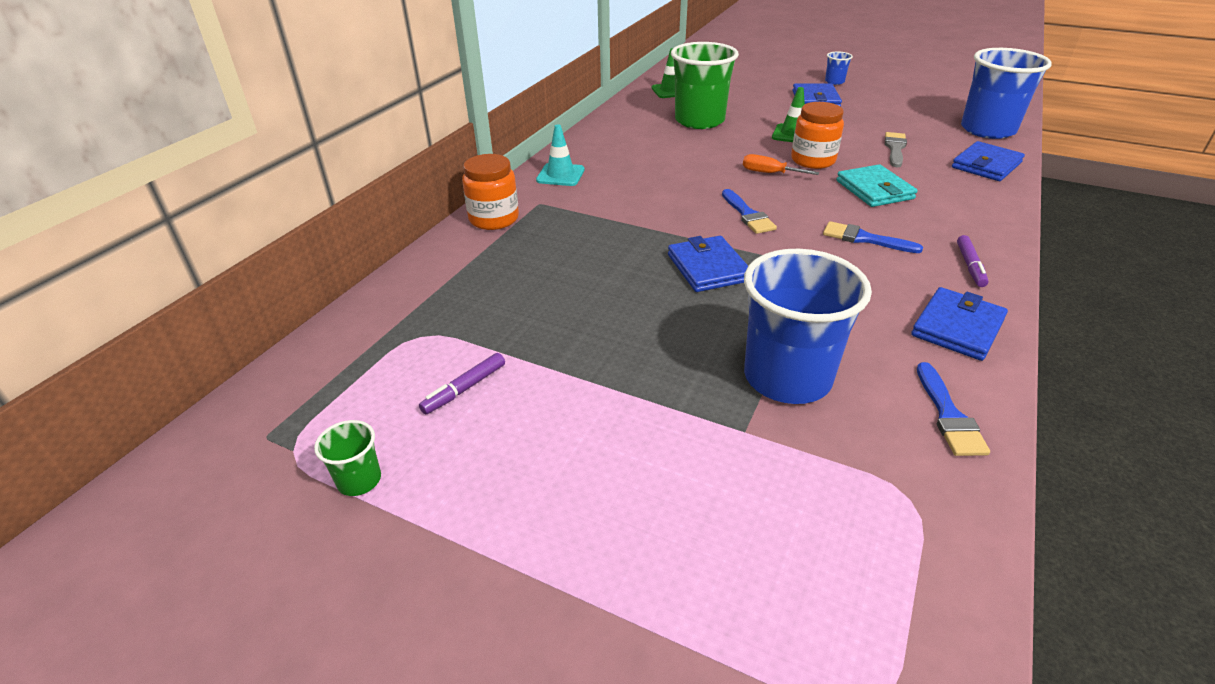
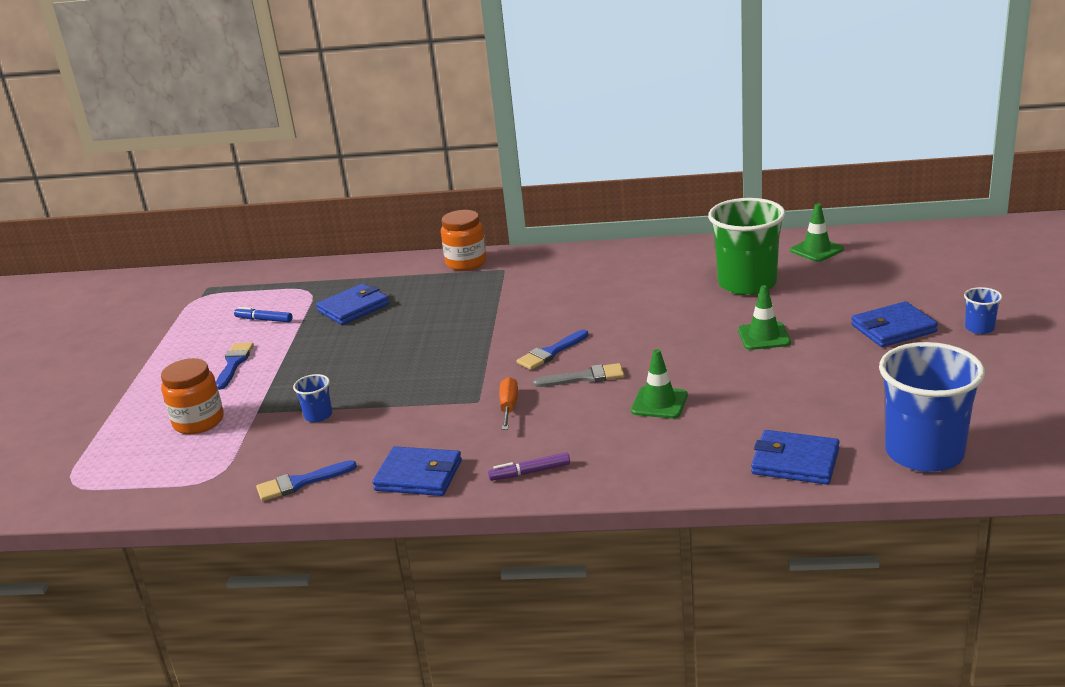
camera: 70 degrees right, 10 degrees down
(359, 480) = (184, 320): green cup -> none
(465, 389) = (264, 320): purple marker -> blue marker
(560, 175) = (560, 261): turquoise traffic cone -> none
(708, 268) = (447, 356): blue wallet -> blue wallet (353, 308)
(769, 173) = (649, 344): orange screwdriver -> orange screwdriver (509, 407)
(787, 377) = (318, 415): blue cup -> blue cup, size x0.43
(813, 160) = (703, 359): orange jar -> orange jar (199, 422)
(864, 239) = (546, 413): blue brush -> blue brush (234, 363)
(874, 190) = (659, 403): turquoise wallet -> green traffic cone
(895, 148) = (786, 399): grey brush -> grey brush (585, 377)

